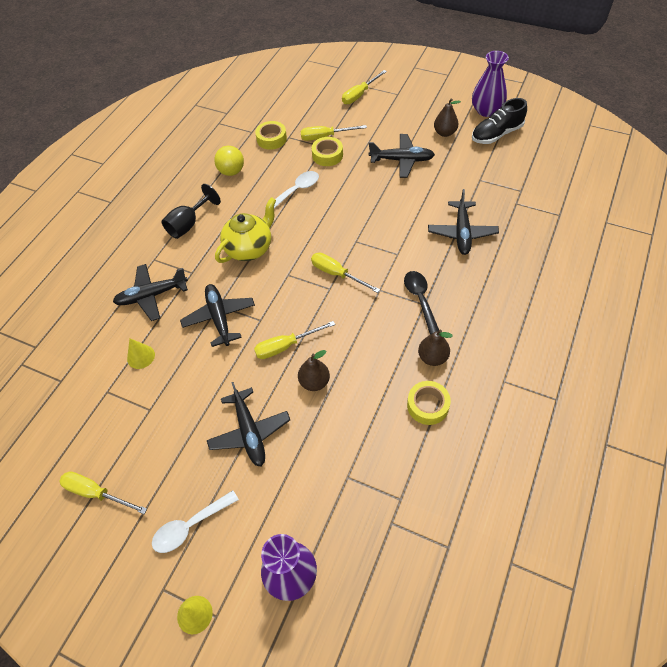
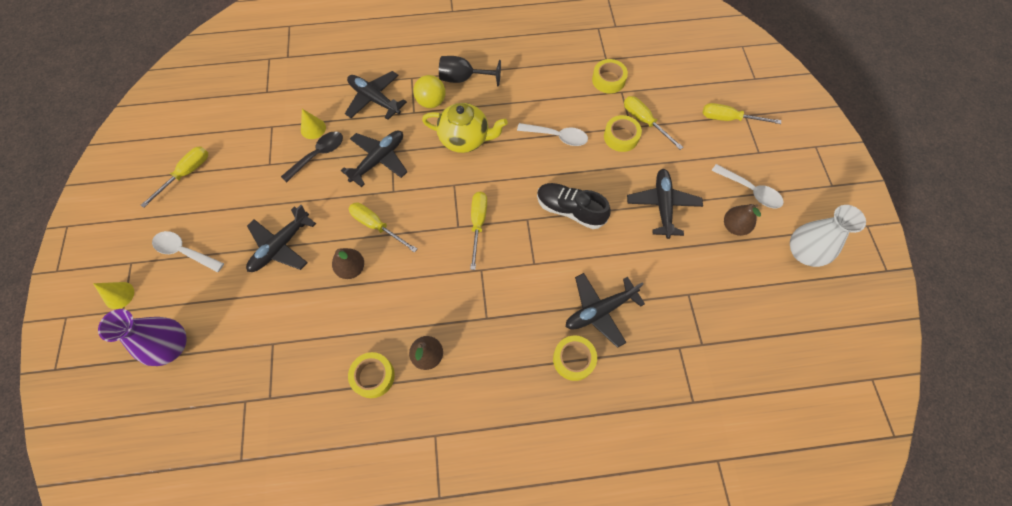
camera: 55 degrees right, 10 degrees up
(96, 493) = (186, 174): yellow screwdriver -> yellow screwdriver turned 45 degrees clockwise
(231, 171) = (545, 73): yellow ball -> yellow ball (431, 102)
(402, 160) = (662, 205): black plane -> black plane turned 150 degrees counterclockwise
(420, 299) = (490, 311): black spoon -> black spoon (318, 155)
(424, 112) = (750, 191): none -> white spoon
(486, 110) = (804, 252): purple vase -> white vase
(491, 265) = (573, 359): none -> yellow tape
(496, 134) = (772, 280): black shoe -> black shoe (570, 210)

